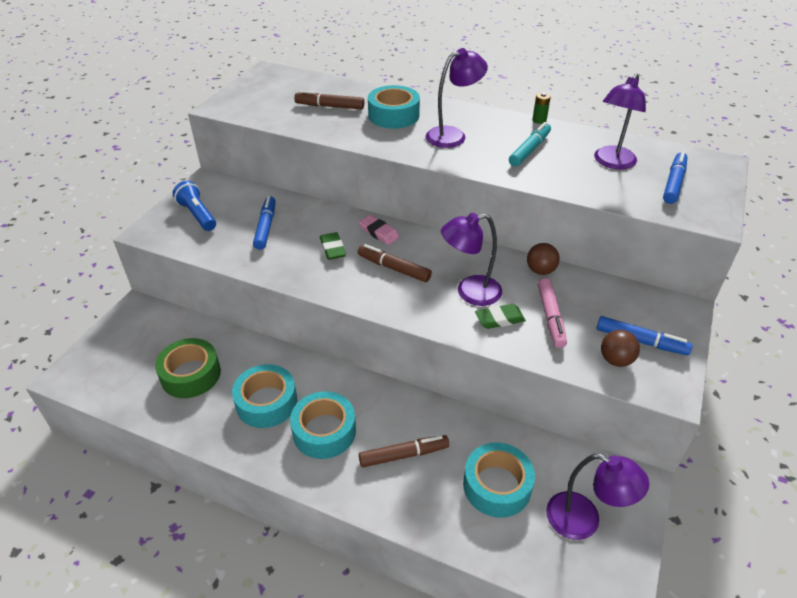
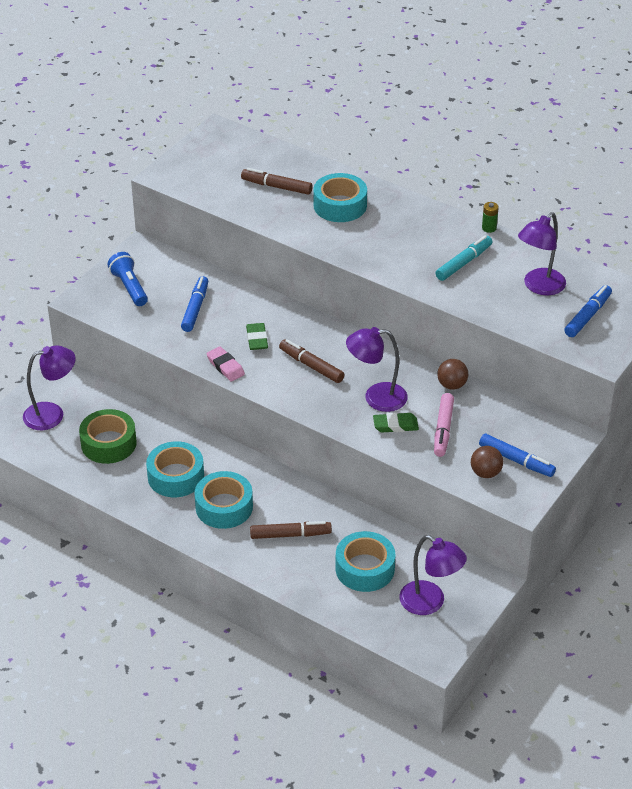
camera: 10 degrees right, 0 degrees up
(379, 232) = (306, 327): pink eraser -> pink eraser (225, 366)
(453, 135) = (393, 237): purple lamp -> purple lamp (52, 414)

